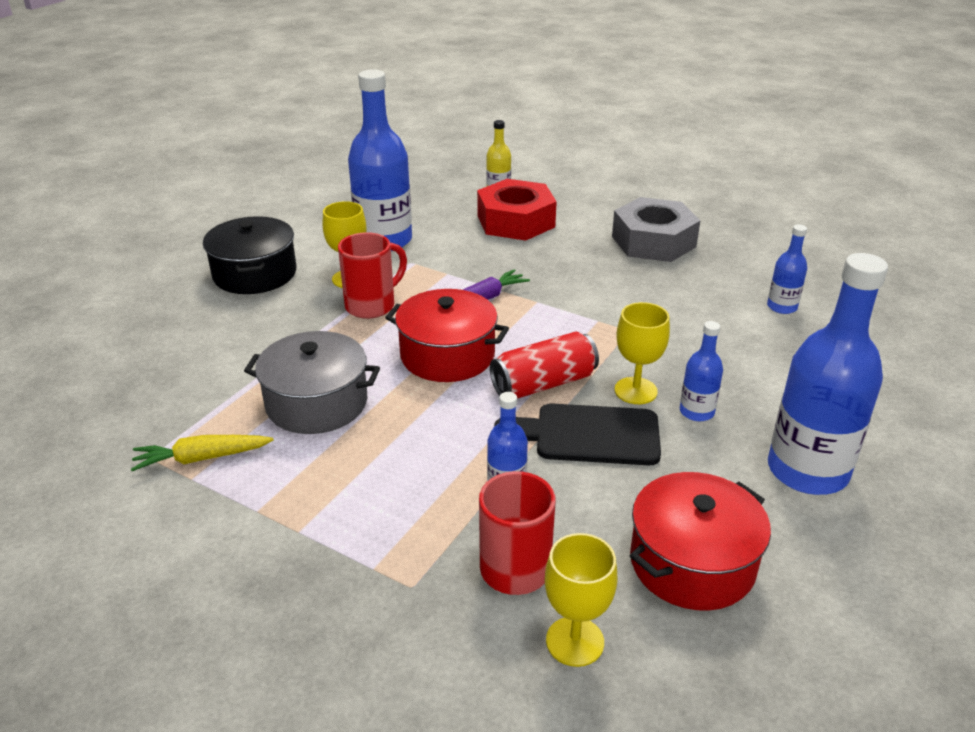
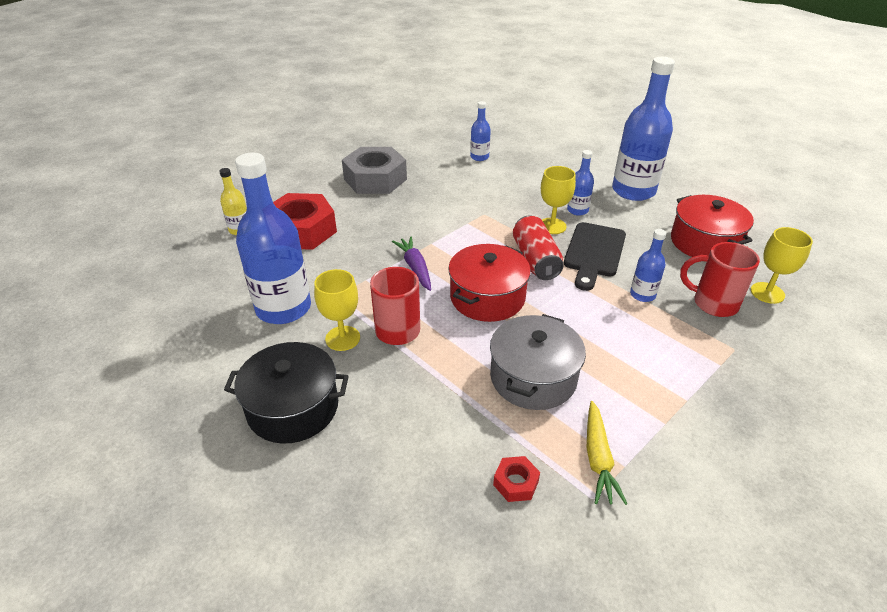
camera: 75 degrees left, 5 degrees up
(170, 406) = (515, 483): none -> red nut

